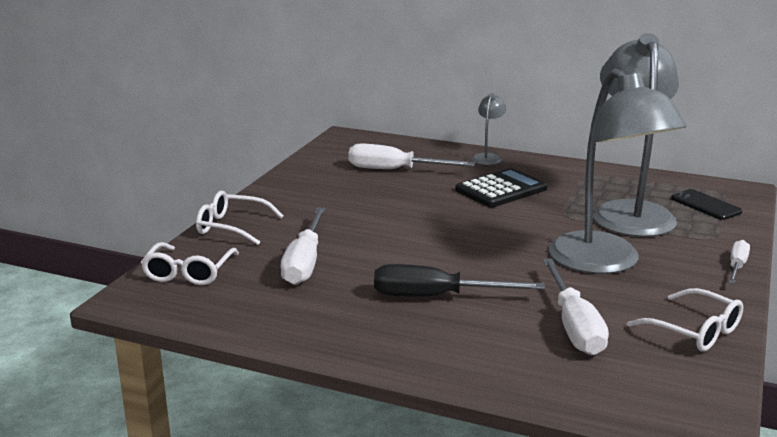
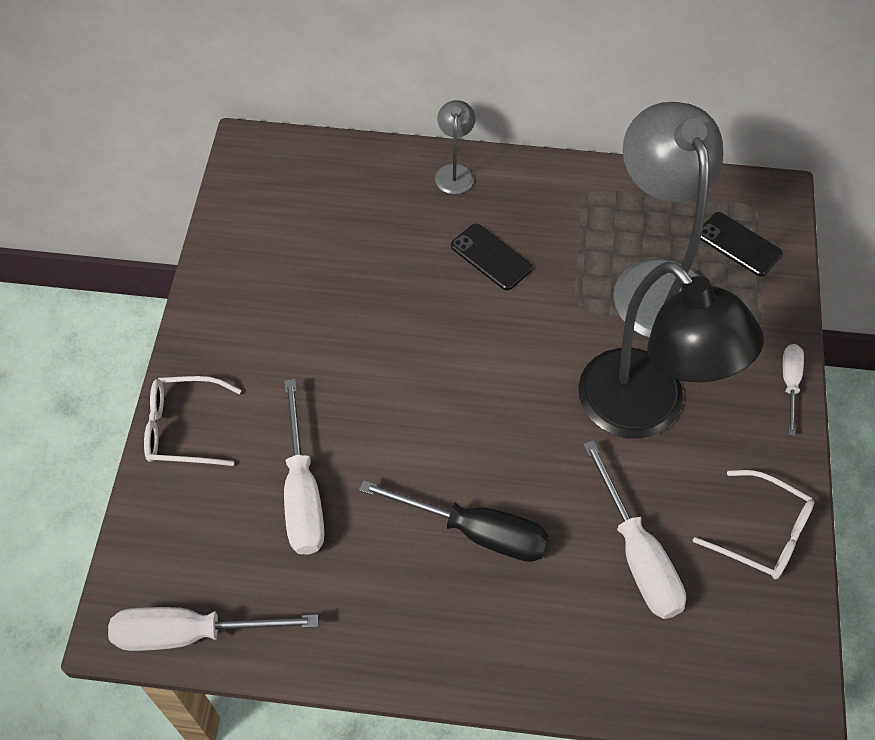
camera: 15 degrees left, 35 degrees up
(189, 272) = (170, 548): white glasses -> none
(395, 170) = (344, 233): white screwdriver -> white screwdriver (191, 633)
(436, 297) = (475, 531): black screwdriver -> black screwdriver turned 150 degrees counterclockwise
(501, 189) = (491, 257): black calculator -> black phone
(604, 263) = (646, 410): grey lamp -> black lamp

